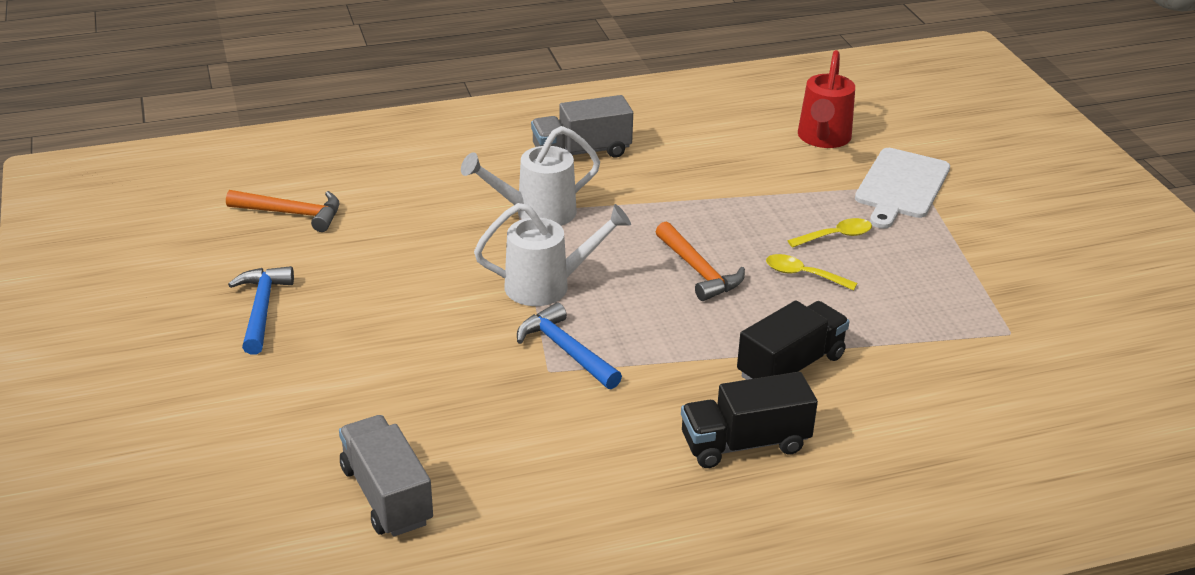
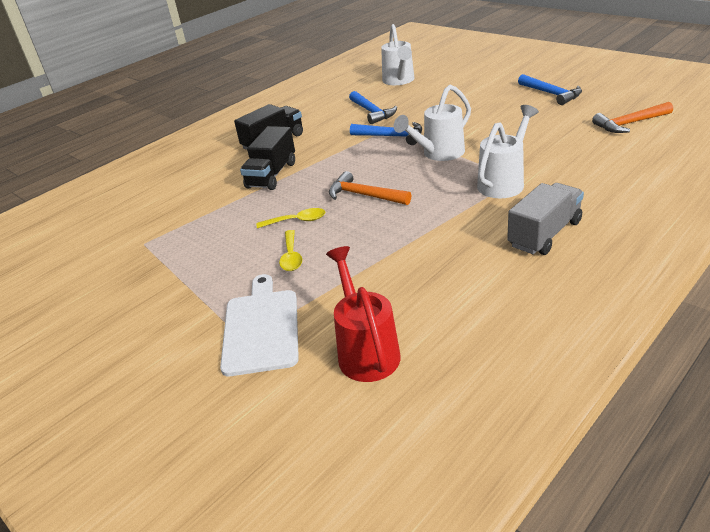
camera: 155 degrees right, 0 degrees up
(387, 495) = (399, 81): grey truck -> white watering can
(531, 426) = (372, 112): none -> blue hammer
(836, 236) = (291, 256): yellow spoon -> yellow spoon turned 45 degrees counterclockwise

